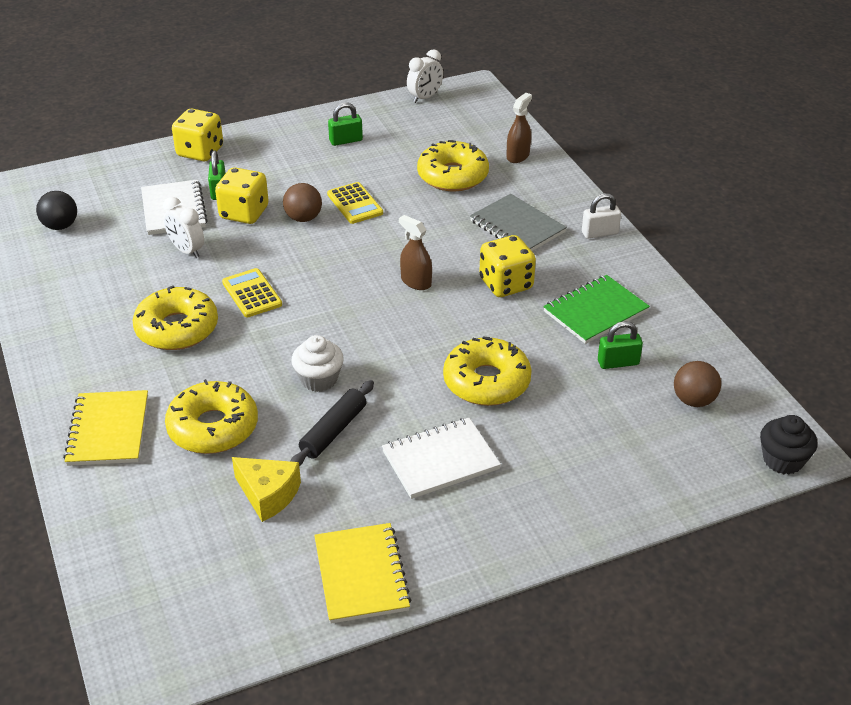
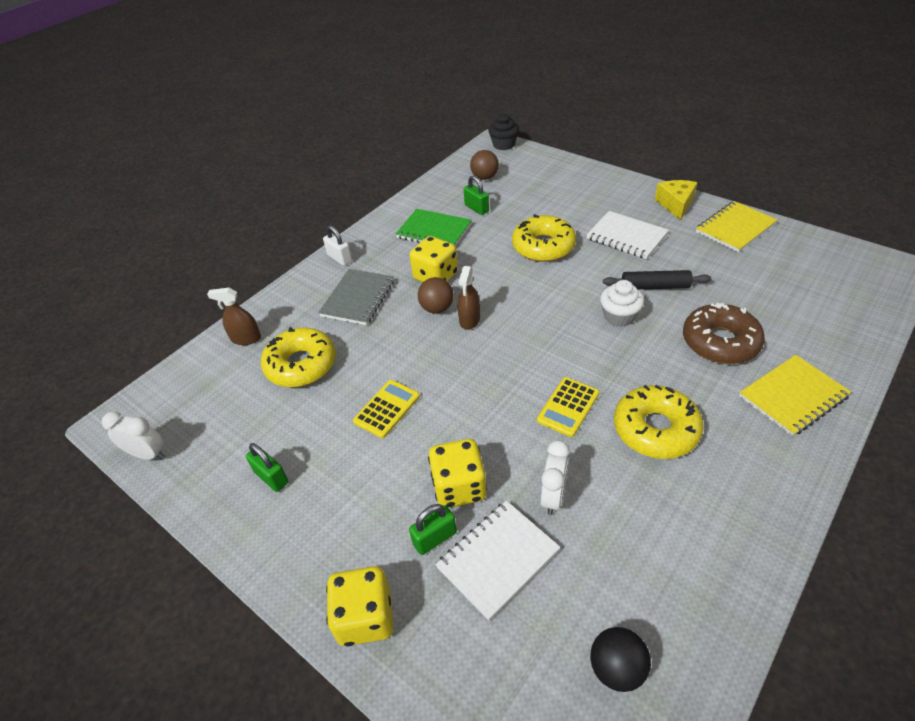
camera: 115 degrees left, 5 degrees up
(213, 427) = (720, 342): yellow donut -> brown donut
(268, 494) = (734, 286): yellow cheese -> yellow cheese (675, 204)
(303, 218) = (435, 434): brown ball -> brown ball (437, 308)

